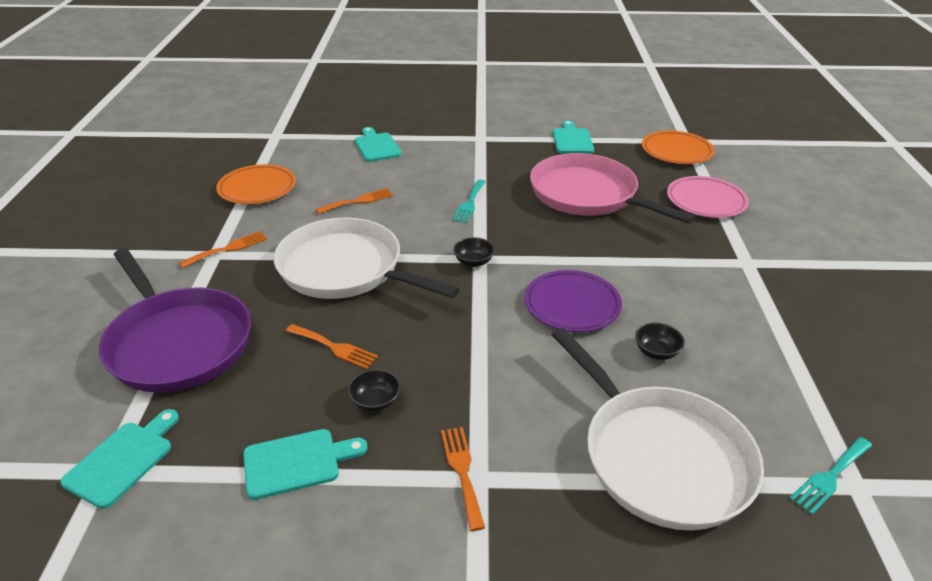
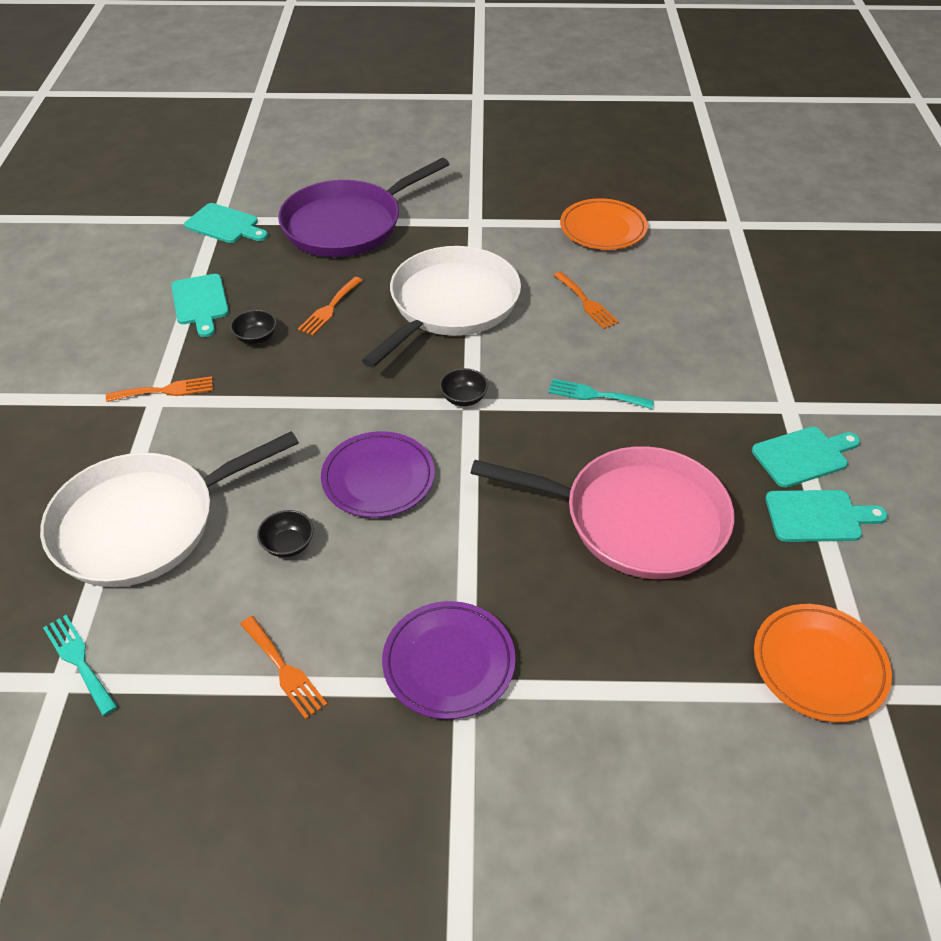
camera: 90 degrees right, 10 degrees up
(228, 249) = (484, 228): orange fork -> orange fork (284, 670)
(377, 146) = (730, 307): turquoise cutting board -> turquoise cutting board (803, 456)
(588, 195) = (635, 519): pink pan -> pink pan turned 60 degrees clockwise
(706, 201) = (641, 673): pink plate -> none
(731, 269) = (449, 663): none -> purple plate

